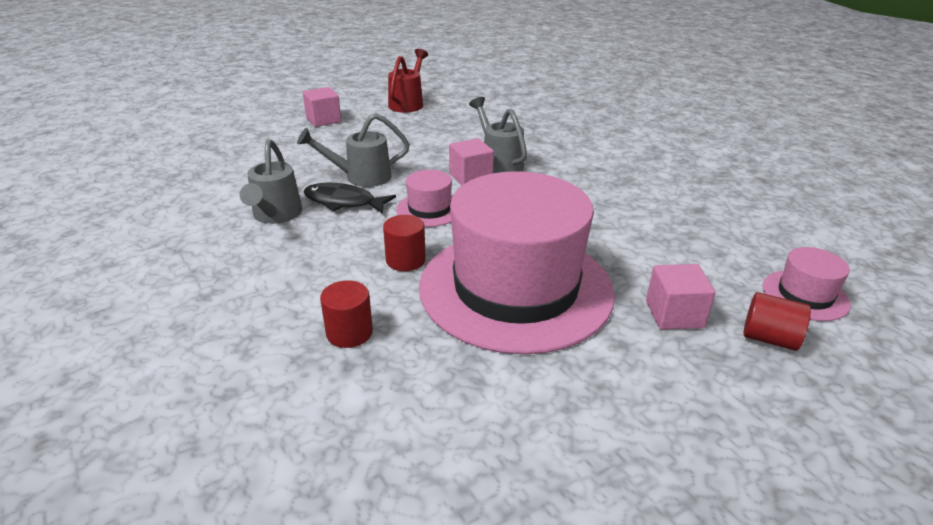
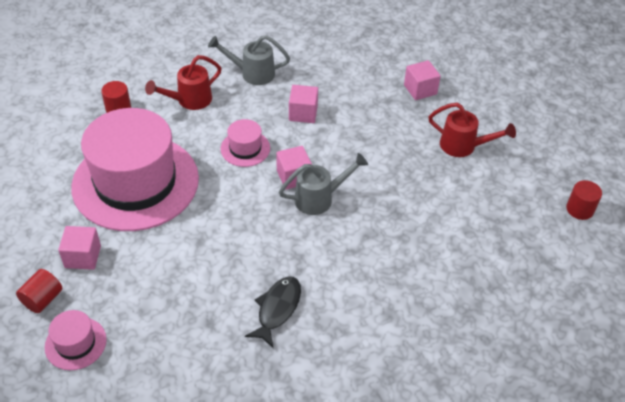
camera: 95 degrees right, 15 degrees up
(331, 261) = (189, 100): none -> red watering can
(344, 202) = (265, 104): black fish -> black fish (277, 309)
(361, 177) = (303, 113): grey watering can -> pink cube
(405, 260) = (182, 133): red cylinder -> red cylinder (579, 209)

